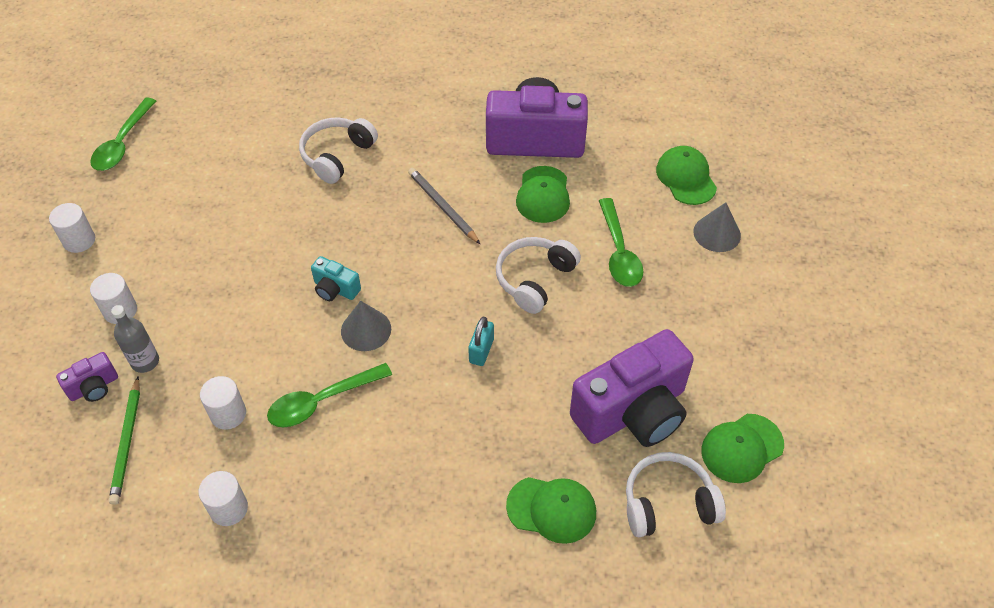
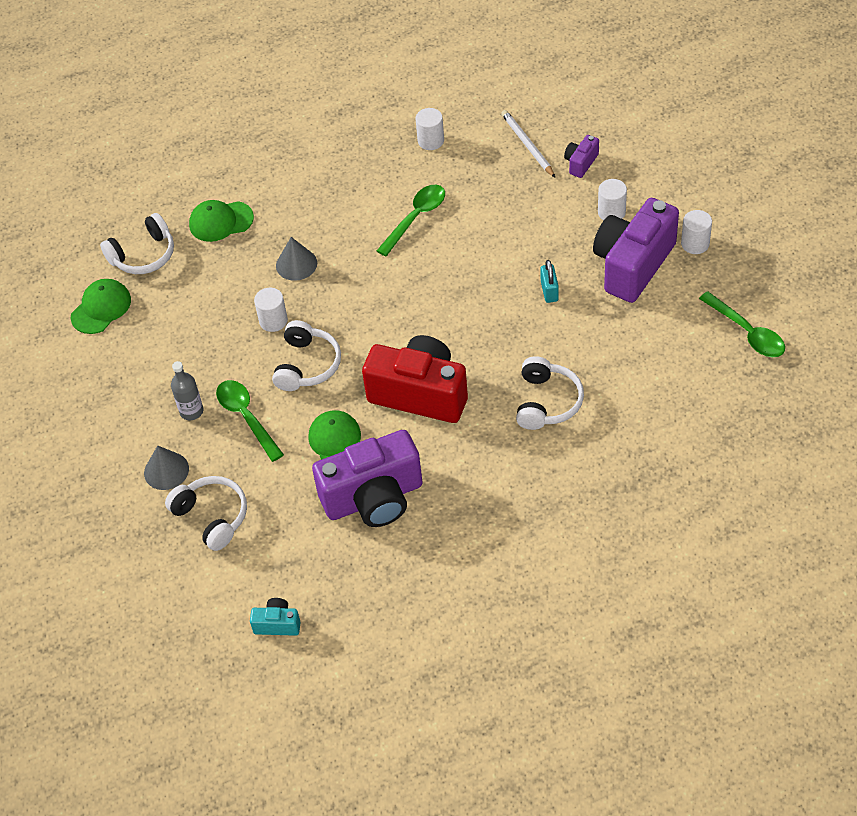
camera: 160 degrees right, 0 degrees up
(123, 143) = (747, 332): green spoon -> green spoon turned 150 degrees clockwise
(127, 442) = (527, 145): green pencil -> white pencil
(145, 361) = (561, 190): grey bottle -> grey bottle (191, 411)
(228, 414) = (474, 185): white cylinder -> white cylinder (273, 321)
(335, 289) = (462, 292): turquoise camera -> turquoise camera (277, 624)
(366, 330) = (417, 274): grey cone -> grey cone (296, 264)
(442, 207) = (420, 394): grey pencil -> red camera
(481, 351) = (321, 295): turquoise padlock -> turquoise padlock (549, 291)
(633, 411) = (188, 300): purple camera -> purple camera (633, 265)
(686, 177) = (212, 517): green cap -> white headphones

